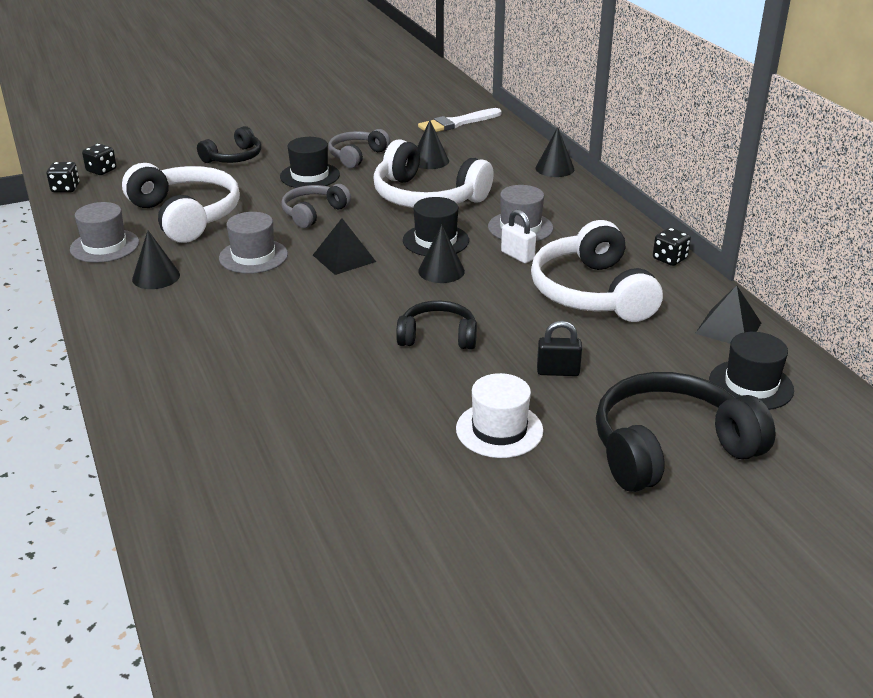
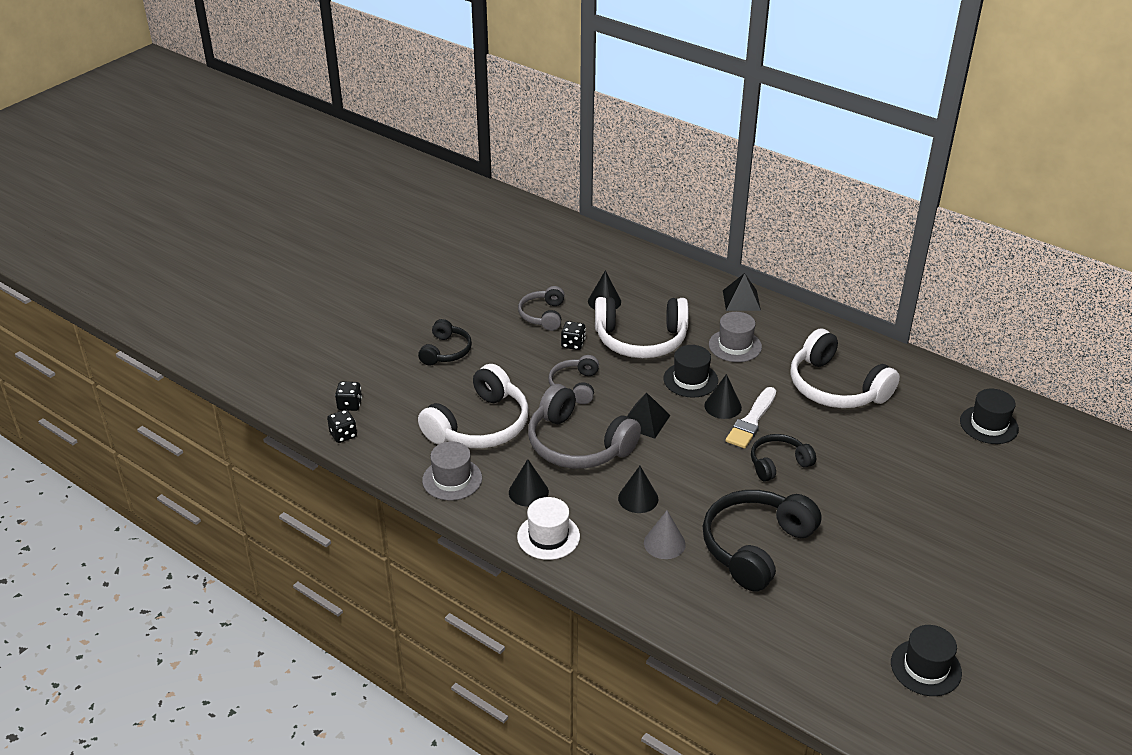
camera: 30 degrees left, 5 degrees up
(186, 215) = (479, 425): white headphones -> white headphones turned 105 degrees clockwise
(224, 362) = (664, 543): none -> grey cone
(253, 256) = (578, 444): grey hat -> grey headphones
(309, 176) = (529, 349): black hat -> black hat (926, 667)
(457, 123) = (583, 253): white brush -> white brush (751, 421)
(499, 430) = (885, 519): white hat -> white hat (548, 536)
(517, 256) = (759, 373): white padlock -> none
(554, 168) = (702, 278): black cone -> black cone (638, 498)
(558, 371) = (876, 461): black padlock -> none
(669, 259) = (855, 339): black dice -> black dice (573, 344)
(670, 448) = (987, 490): black headphones -> black headphones (755, 547)
(728, 328) = (939, 385): black pyramid -> black pyramid (741, 300)

